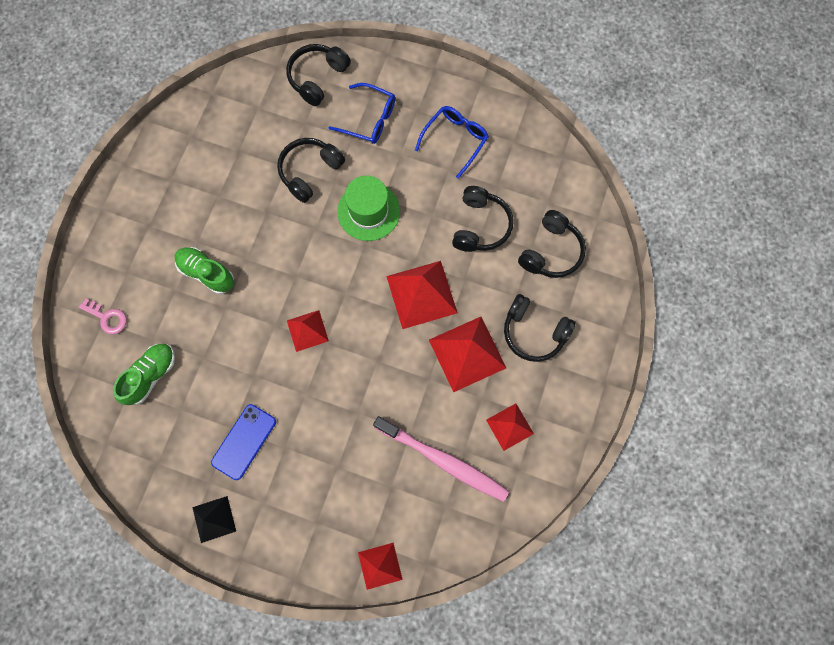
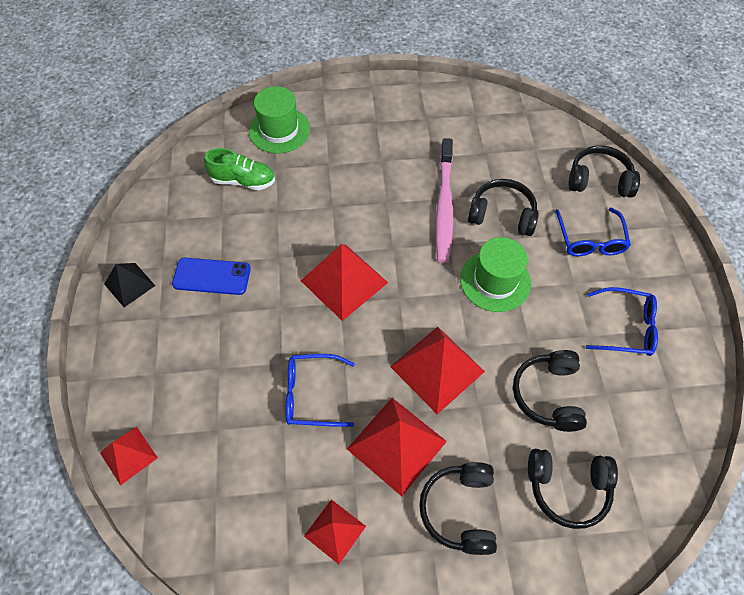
camera: 65 degrees right, 15 degrees down
(107, 318) = (279, 130): pink key -> green hat
(207, 273) = (356, 180): green shoe -> none
(307, 330) = (344, 281): red pyramid -> red pyramid, size x1.71
(397, 399) = (312, 394): none -> blue glasses
(443, 461) = (265, 472): pink toothbrush -> pink toothbrush (444, 206)
(480, 225) = (548, 395): black headphones -> black headphones turned 105 degrees clockwise

